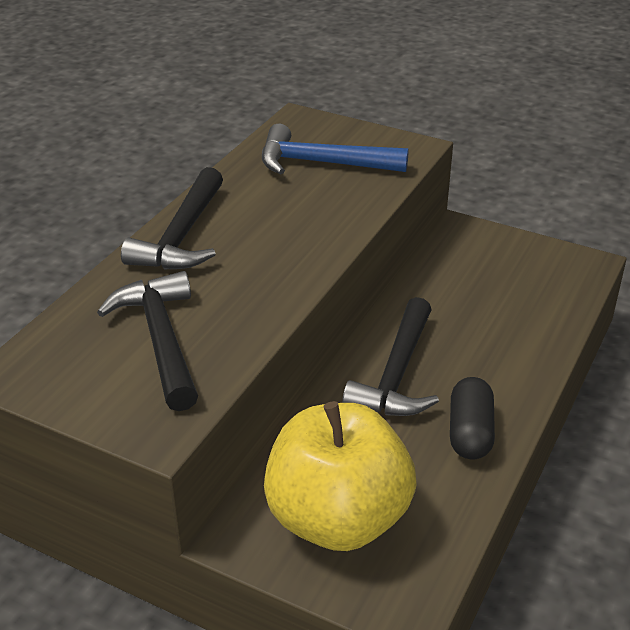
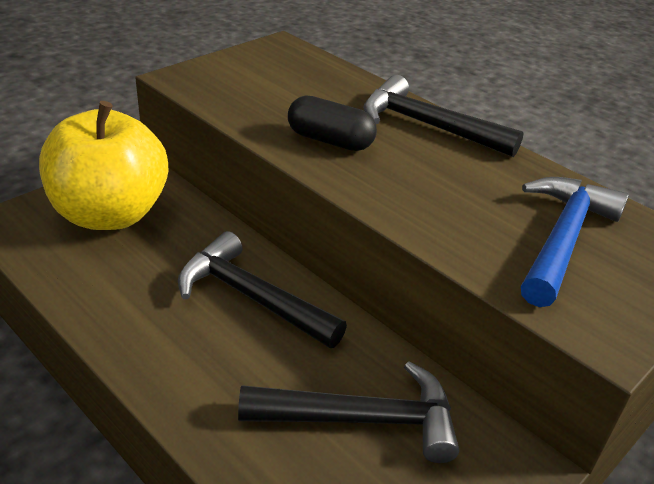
camera: 105 degrees right, 0 degrees up
(161, 340) = (280, 93): black hammer -> black hammer (361, 419)
(470, 432) = (138, 319): black capsule -> black capsule (330, 141)

